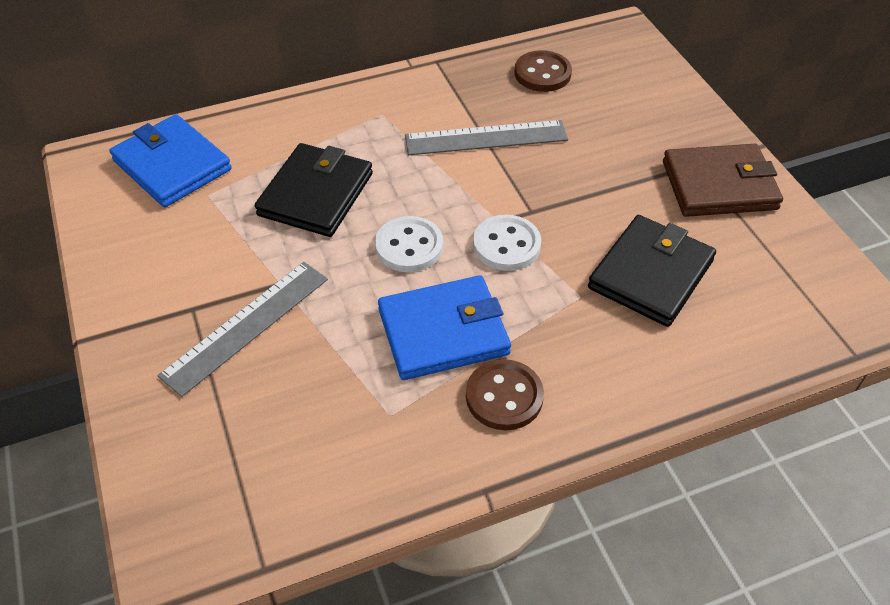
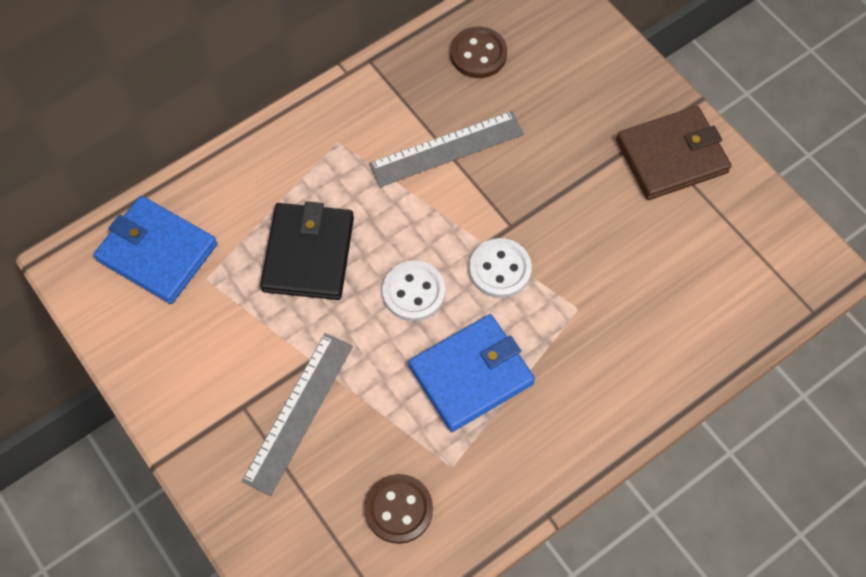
camera: 15 degrees left, 15 degrees up
(504, 397) = (540, 425): brown button -> brown button (399, 509)
(650, 274) = (632, 270): black wallet -> none

